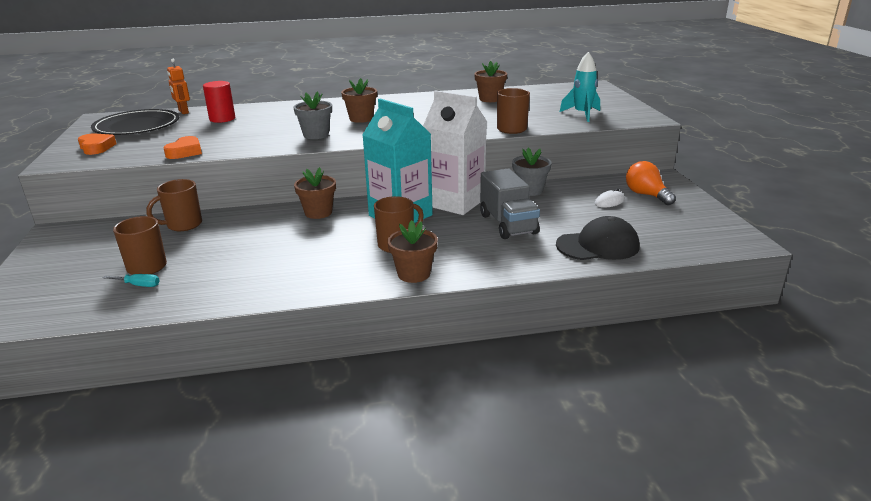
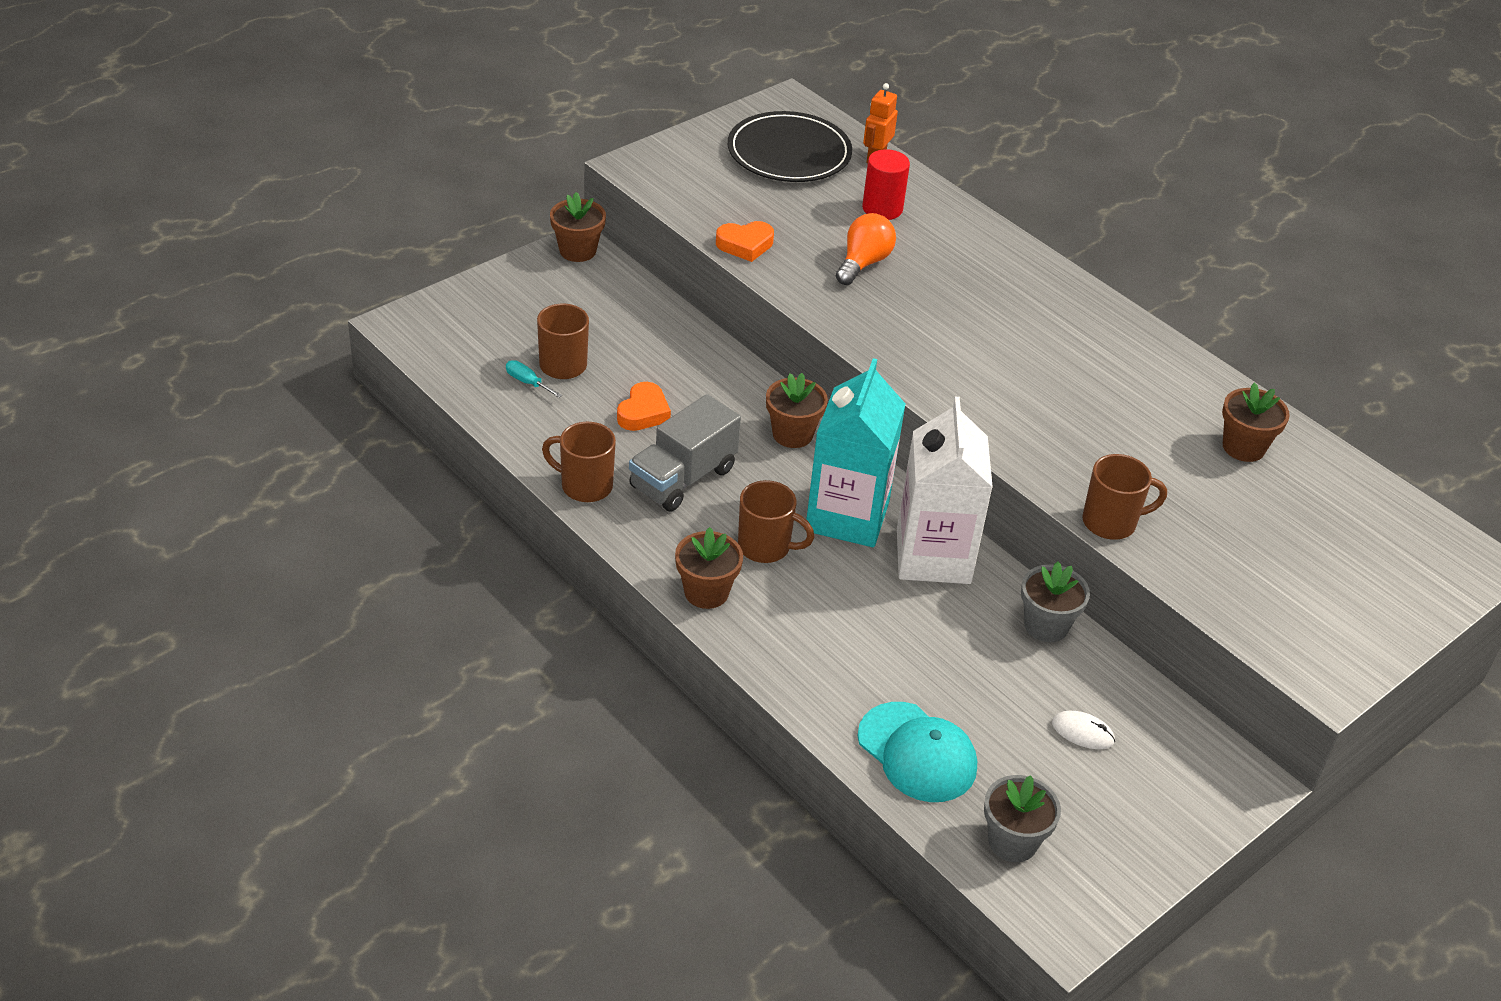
camera: 55 degrees right, 15 degrees up
(96, 147) = (697, 166): orange heart -> orange heart (643, 412)
(139, 285) = (527, 382): turquoise screwdriver -> turquoise screwdriver turned 150 degrees clockwise
(183, 225) = (669, 335): brown mug -> brown mug (585, 486)
(316, 135) = (901, 327): grey flower pot -> grey flower pot (1012, 841)
(361, 119) = (1006, 341): brown flower pot -> brown flower pot (577, 251)
(508, 224) = (909, 636): grey truck -> grey truck (683, 478)
(582, 114) = (1267, 588): turquoise rocket -> none
(598, 246) = (917, 753): black cap -> turquoise cap
(646, 195) = (1149, 774): orange light bulb -> orange light bulb (863, 263)

